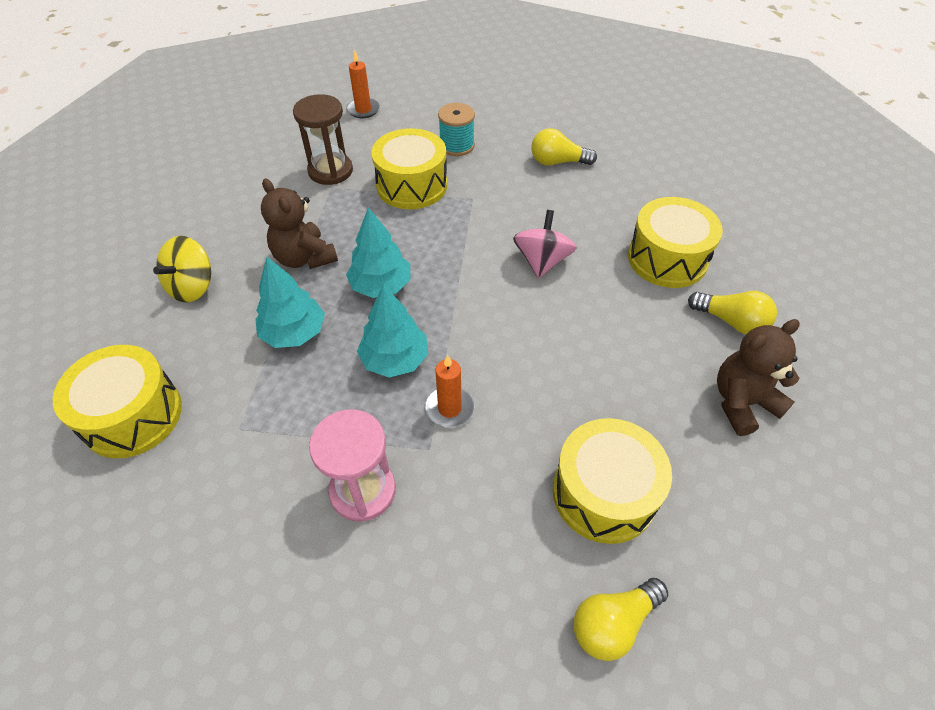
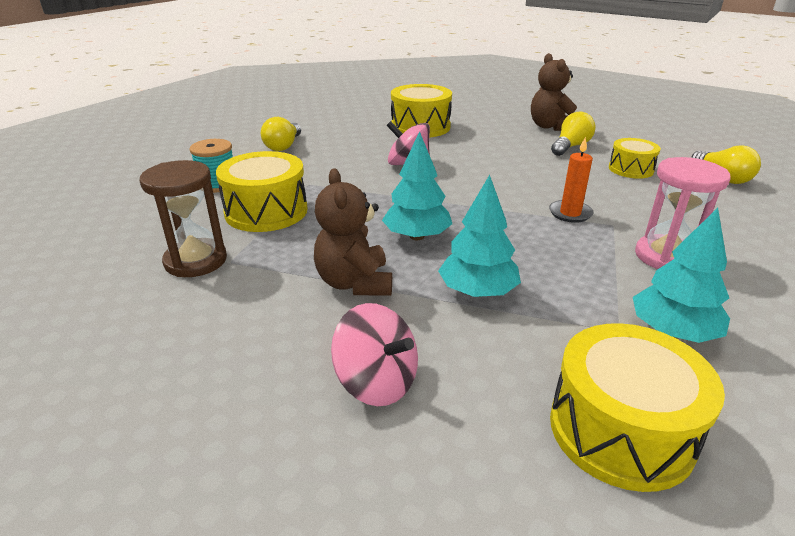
camera: 80 degrees left, 20 degrees down
(192, 287) = (377, 382): yellow spinning top -> pink spinning top
(304, 258) = (355, 283): brown teddy bear -> brown teddy bear turned 105 degrees clockwise
(363, 110) = (84, 233): orange candle -> none
(395, 359) = (517, 234): turquoise tree -> turquoise tree (672, 332)
(604, 493) = (631, 169): yellow drum -> yellow drum, size x0.61
(731, 321) = (483, 120): yellow light bulb -> yellow light bulb (570, 146)

